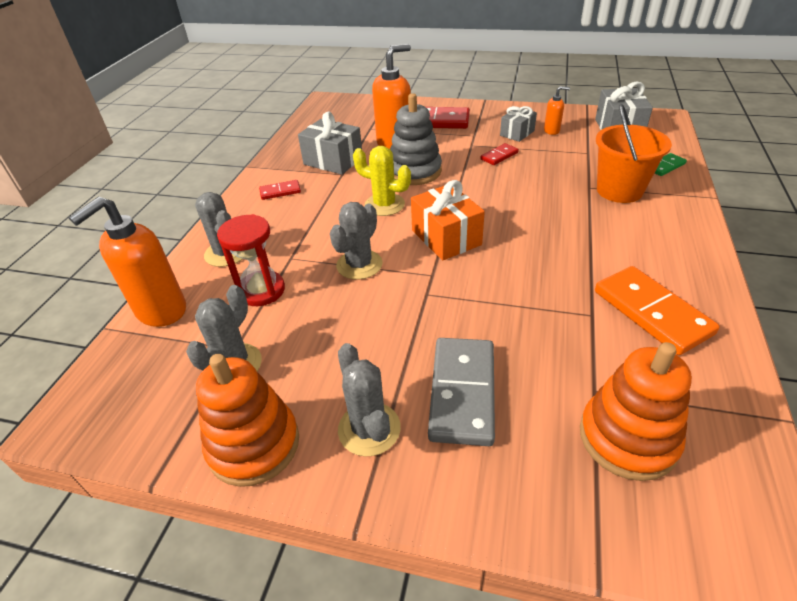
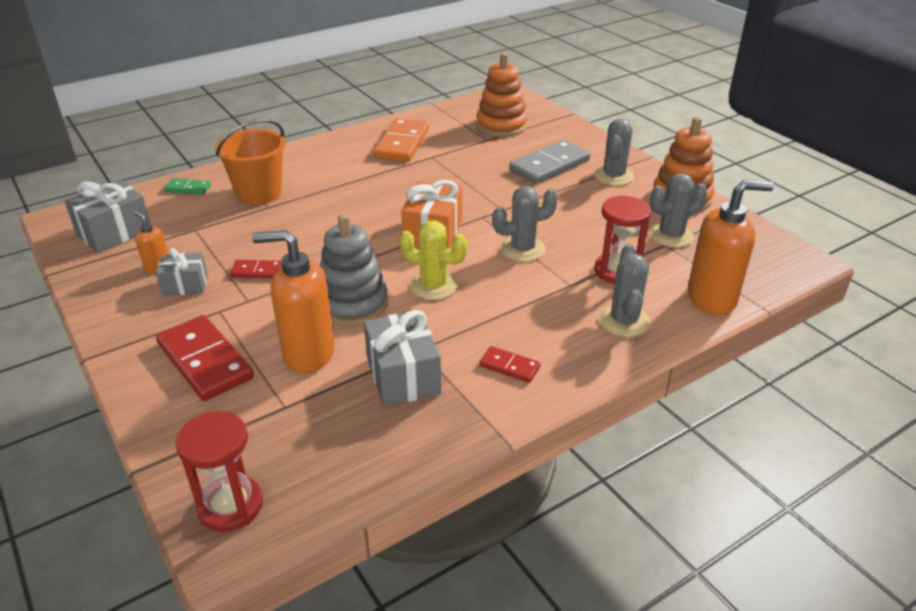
camera: 140 degrees left, 5 degrees down
(339, 105) = (230, 505): none -> red hourglass
(384, 205) = (434, 286): yellow cactus -> yellow cactus turned 45 degrees counterclockwise

